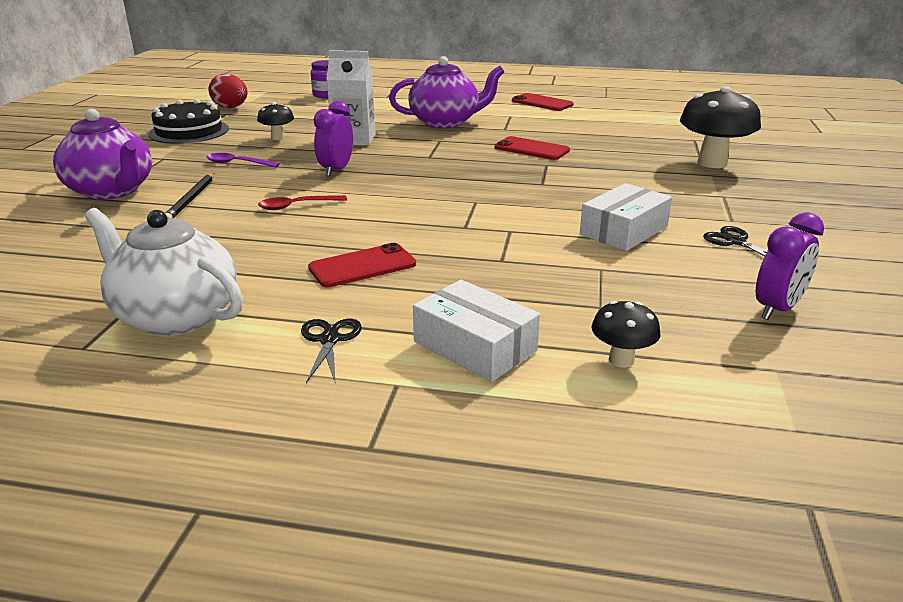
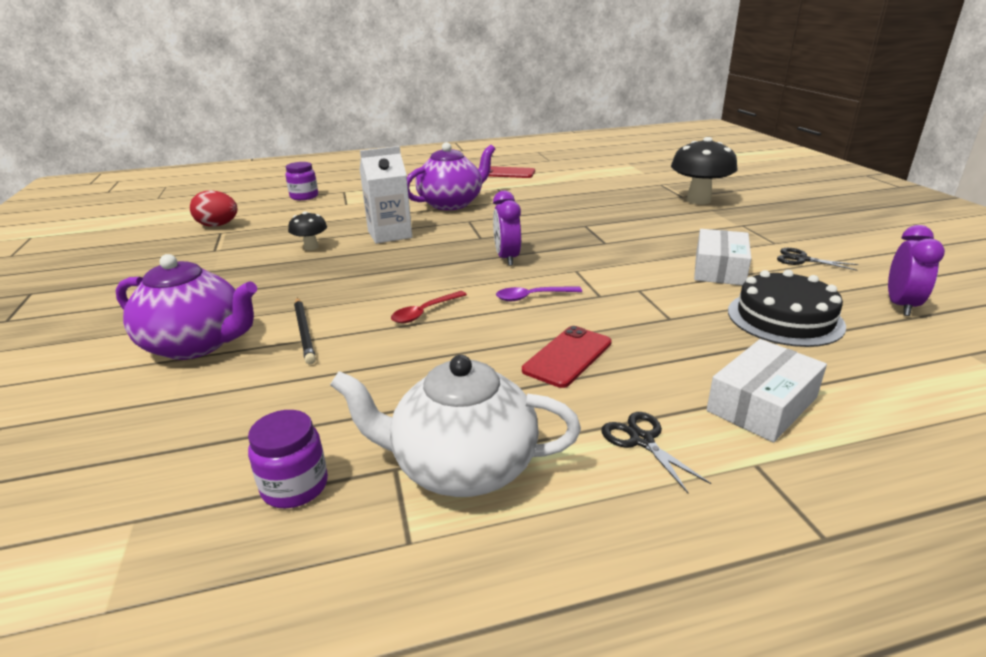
camera: 25 degrees left, 0 degrees up
(60, 295) = (295, 486): none -> purple jar
(189, 131) = (203, 259): black cake -> black cake (785, 318)
(237, 163) = (304, 282): purple spoon -> purple spoon (532, 297)
(336, 170) = (414, 268): purple clock -> purple clock (507, 258)
(475, 346) = (762, 404): white box -> white box turned 60 degrees counterclockwise
(531, 149) = (555, 214): red phone -> none
(621, 360) = (873, 380): black mushroom -> none

